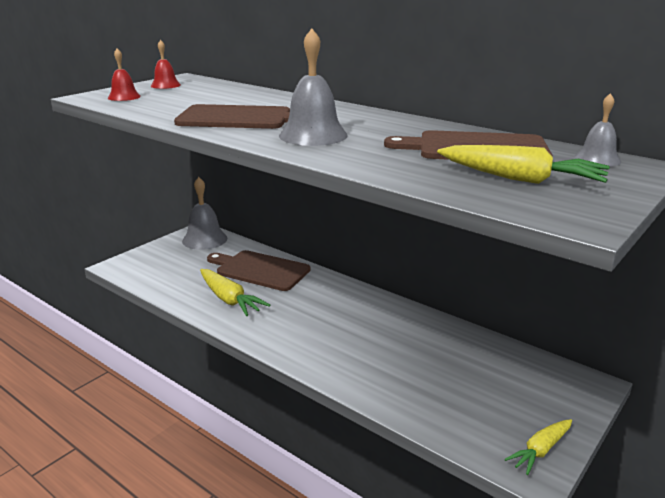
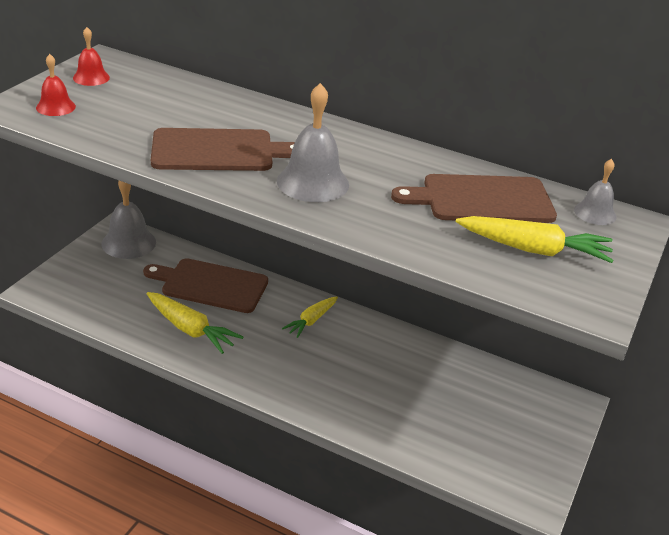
camera: 15 degrees left, 10 degrees up
(540, 451) = (538, 478): yellow carrot -> yellow carrot (311, 321)

